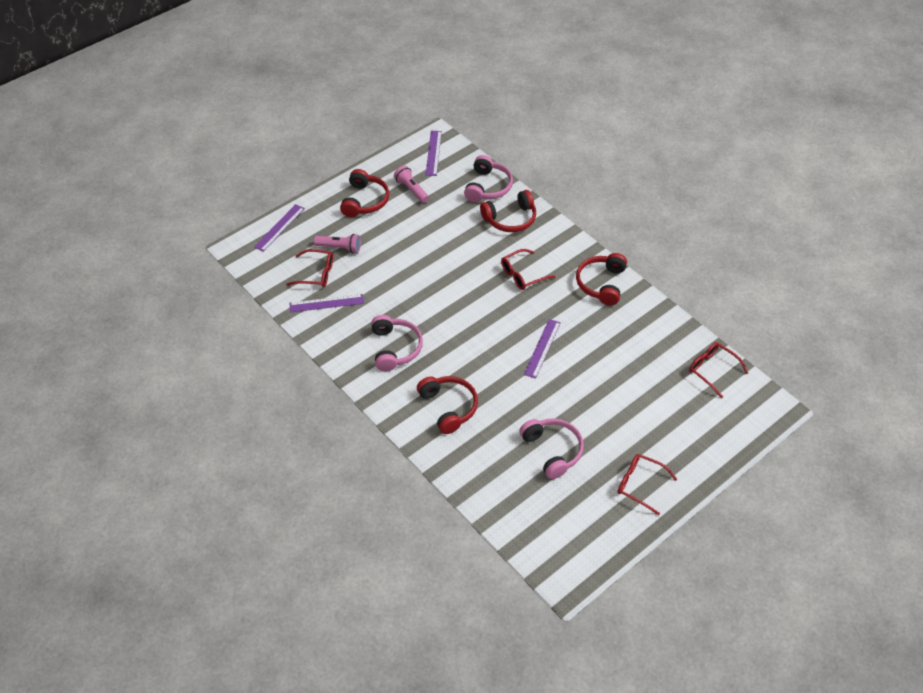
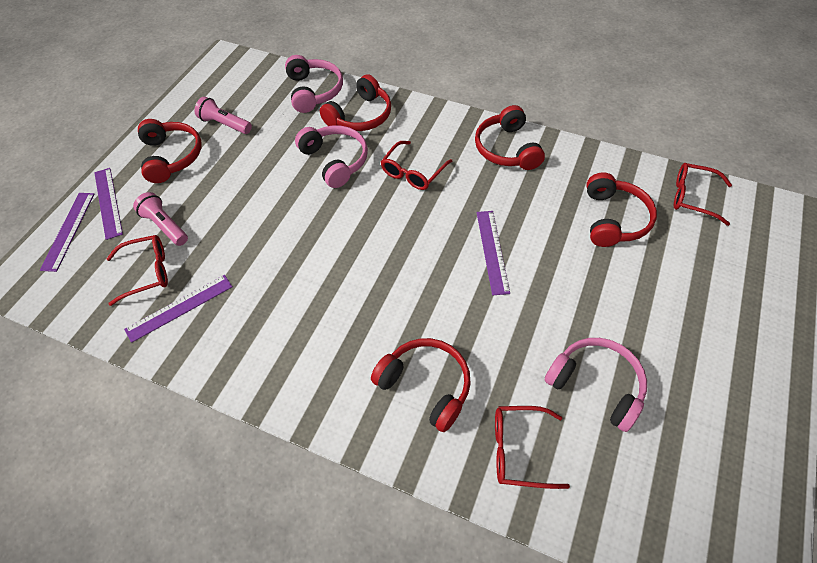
camera: 25 degrees left, 5 degrees up
(340, 248) = (165, 226): pink flashlight -> pink flashlight turned 120 degrees counterclockwise
(395, 348) = (307, 332): pink headphones -> pink headphones (335, 161)
(433, 153) = (230, 76): purple ruler -> purple ruler (108, 202)
(640, 485) = (731, 381): red glasses -> red glasses (519, 450)
(642, 361) = (613, 219): none -> red headphones

